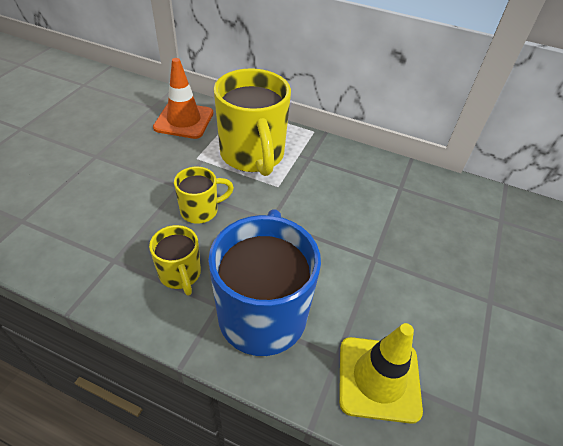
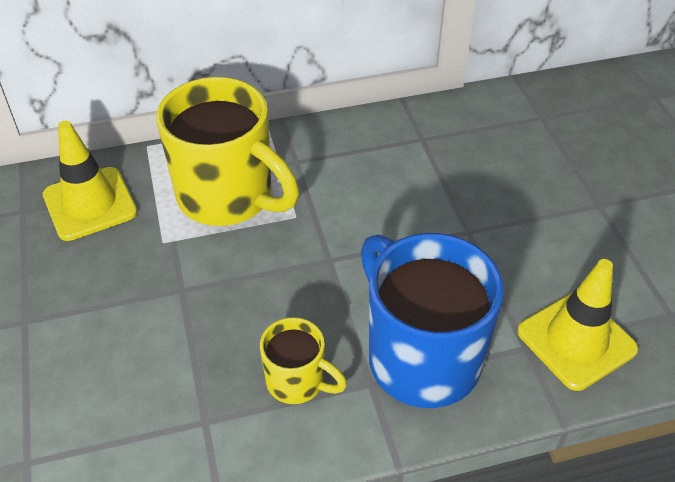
camera: 35 degrees left, 0 degrees up
(184, 120) = (90, 204): orange traffic cone -> yellow traffic cone
(201, 210) = (240, 299): yellow mug -> none

